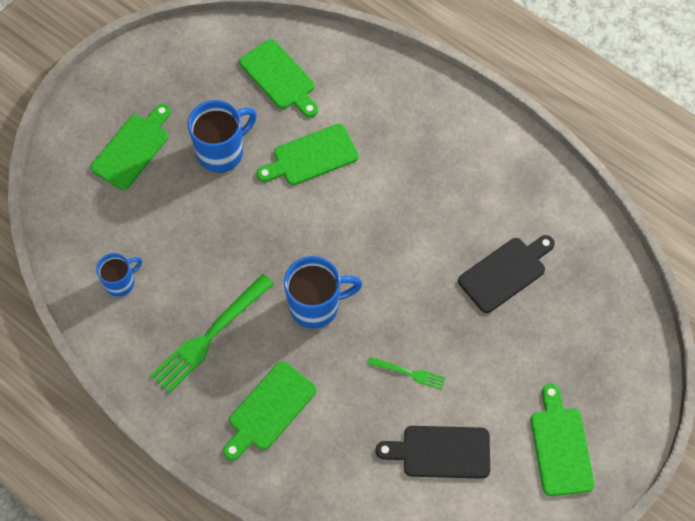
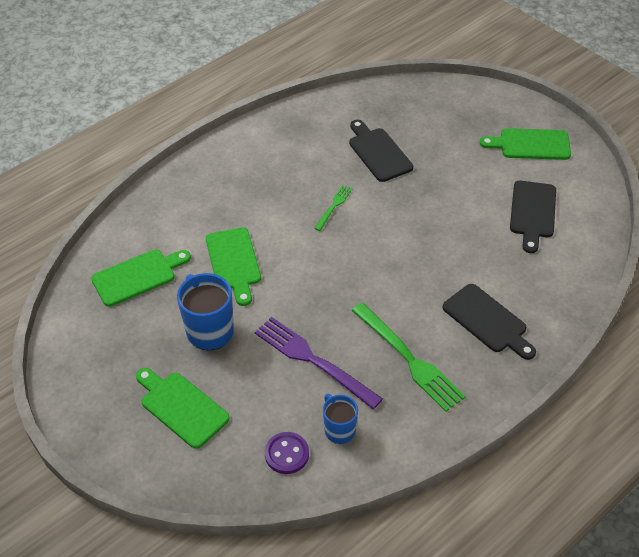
camera: 80 degrees left, 15 degrees down
(91, 243) = (287, 454): none -> purple button
(198, 248) = (313, 360): none -> purple fork
(269, 409) = (487, 321): green cutting board -> black cutting board
(316, 306) = (390, 276): blue mug -> none
(409, 373) = (461, 222): green fork -> green fork (334, 206)

